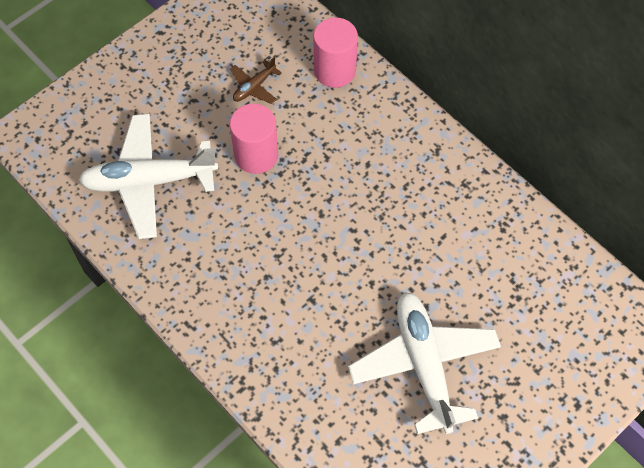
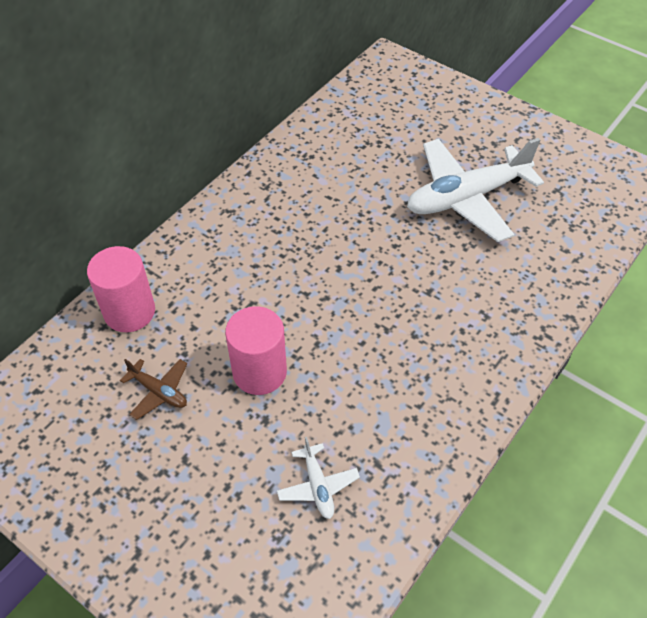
camera: 100 degrees left, 10 degrees down
(149, 181) = (318, 486): white plane -> white plane, size x0.45

